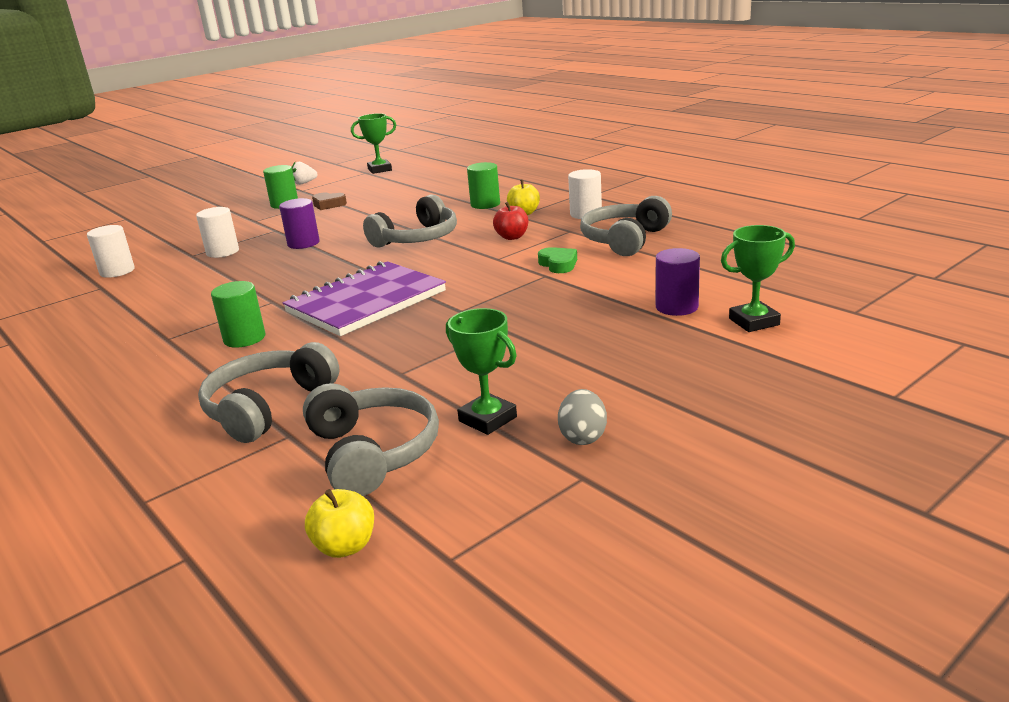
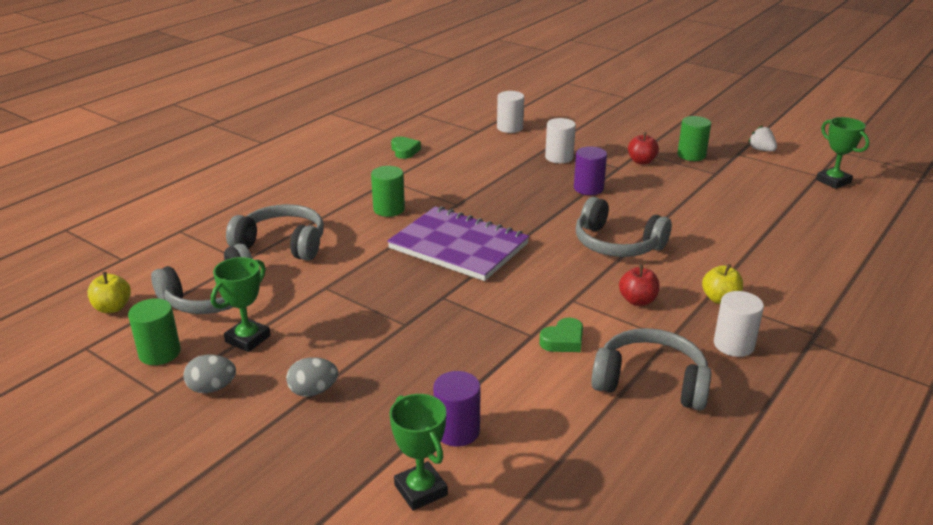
camera: 75 degrees right, 5 degrees up
(95, 329) = (404, 151): none -> green heart
(274, 221) = (641, 161): none -> red apple
(328, 204) = (700, 177): brown heart -> none
(485, 204) = (740, 268): green cylinder -> green cylinder (160, 353)
(604, 374) = (313, 391): none -> grey egg

